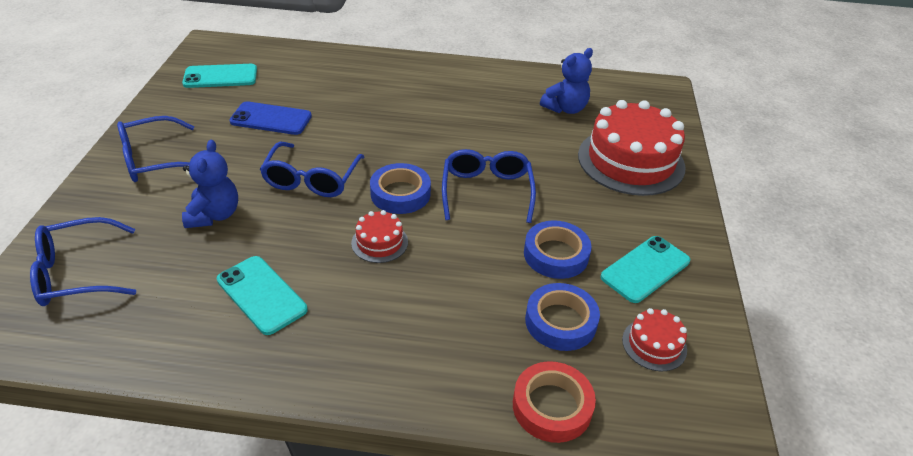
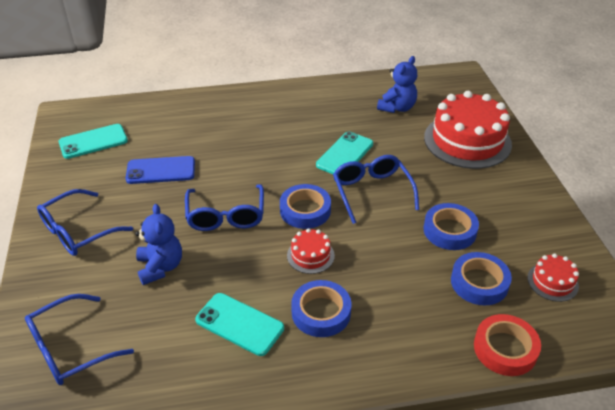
camera: 15 degrees left, 0 degrees up
(357, 306) = (321, 312): none -> blue tape
(645, 269) = (519, 225): turquoise phone -> turquoise phone (345, 154)

